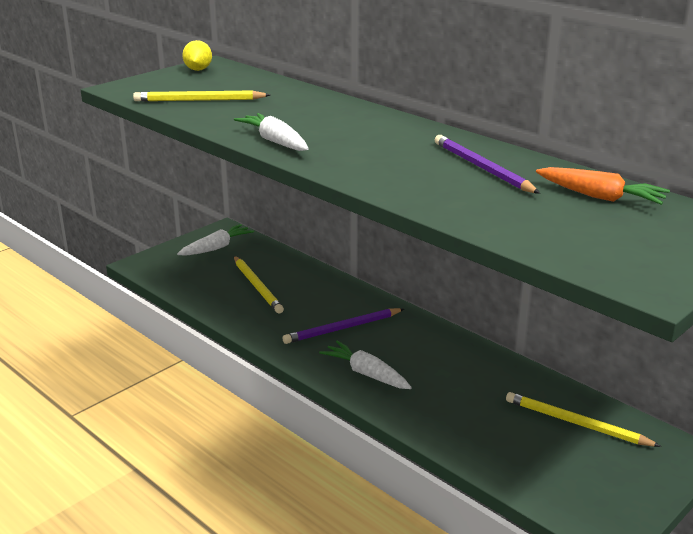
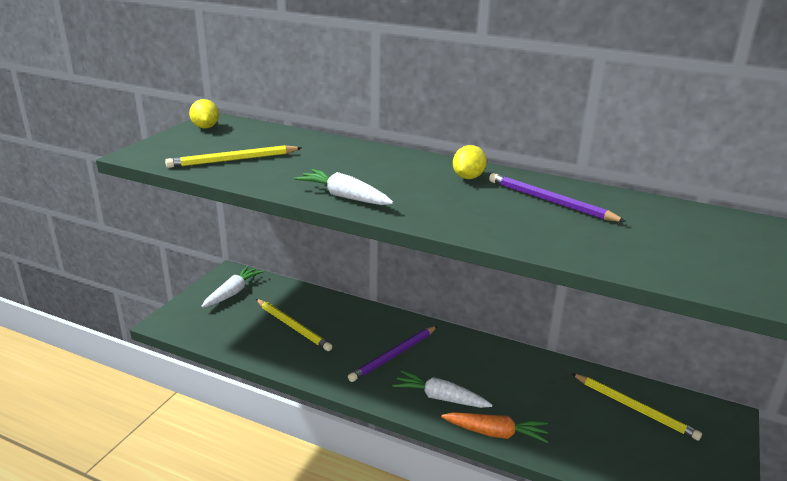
camera: 20 degrees left, 0 degrees up
(417, 138) = (468, 177): none -> yellow lemon
(576, 423) = (635, 408): yellow pencil -> yellow pencil turned 150 degrees counterclockwise
(600, 197) = (668, 217): orange carrot -> orange carrot (496, 433)

